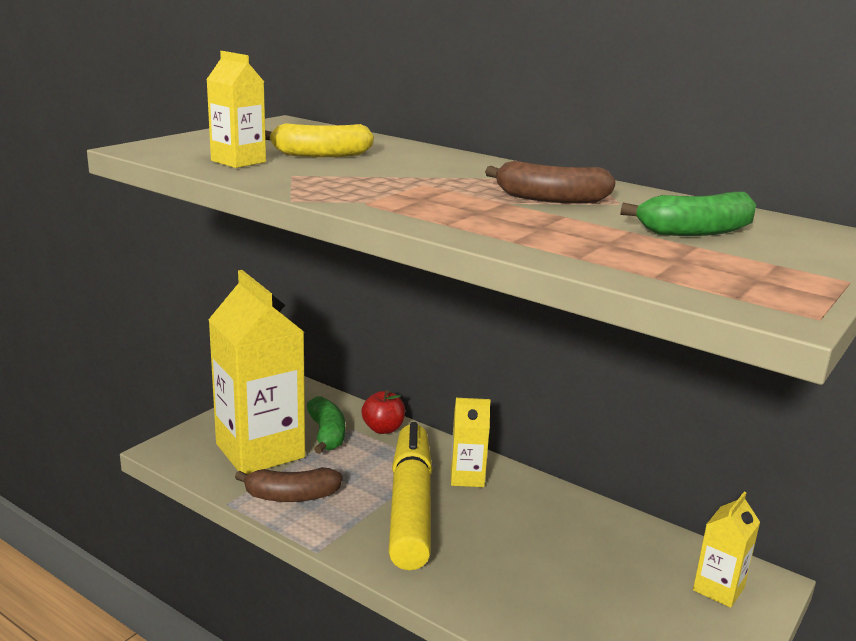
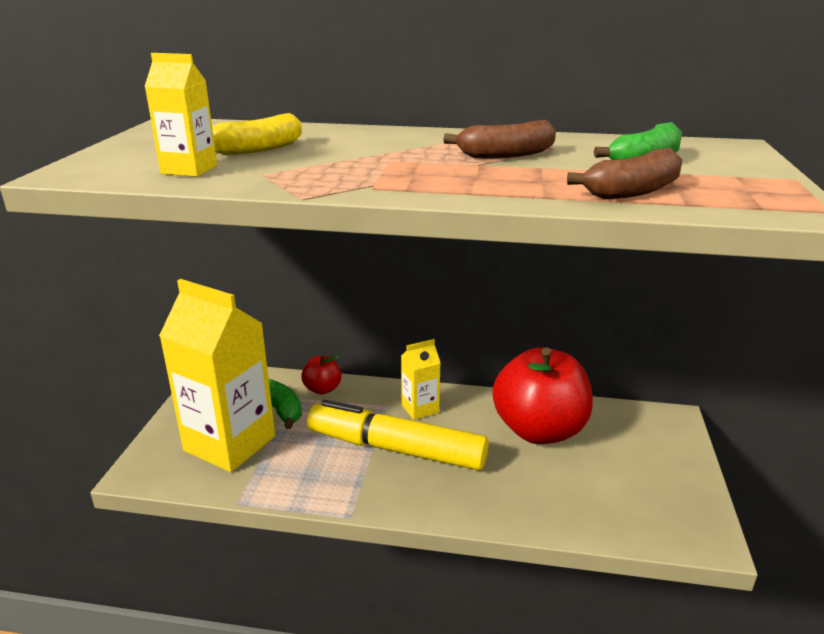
camera: 25 degrees left, 5 degrees up
(291, 496) = (290, 475): brown banana -> brown banana (633, 191)
(411, 506) = (396, 449): yellow marker -> yellow marker turned 45 degrees counterclockwise
(582, 540) = (539, 430): none -> red apple
(718, 589) = (651, 434): yellow carton -> none

